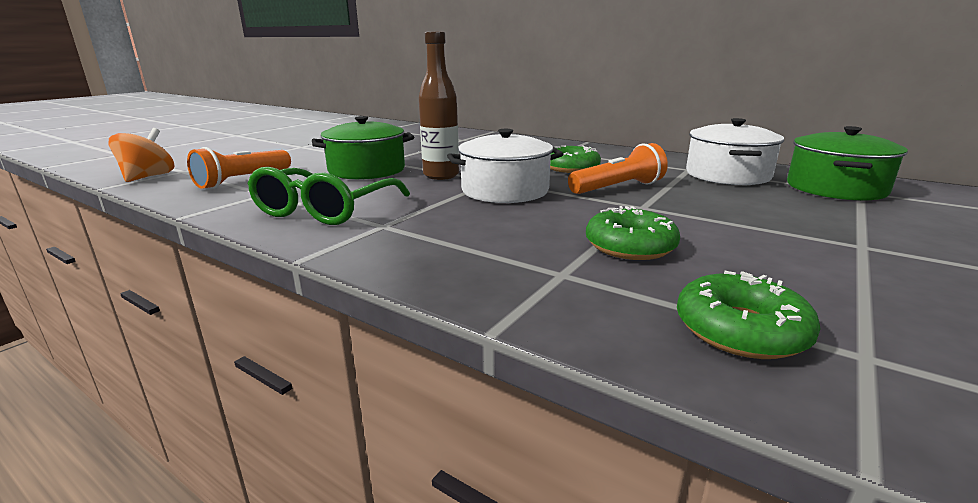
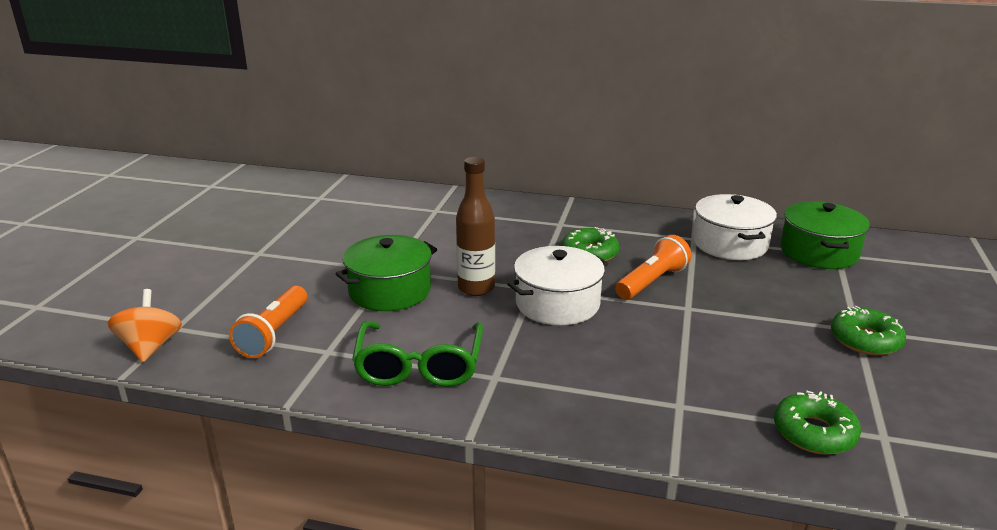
camera: 20 degrees left, 5 degrees up
(630, 246) = (707, 363): green donut -> green donut (865, 340)

